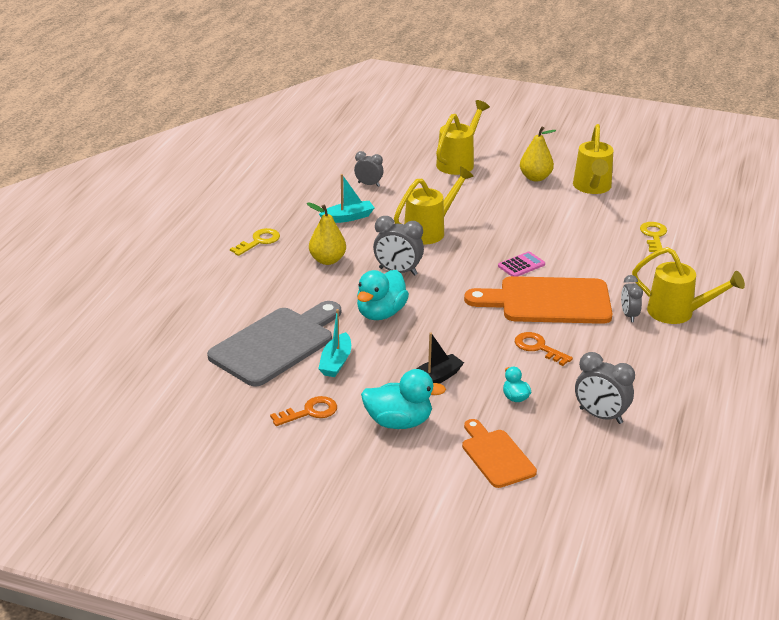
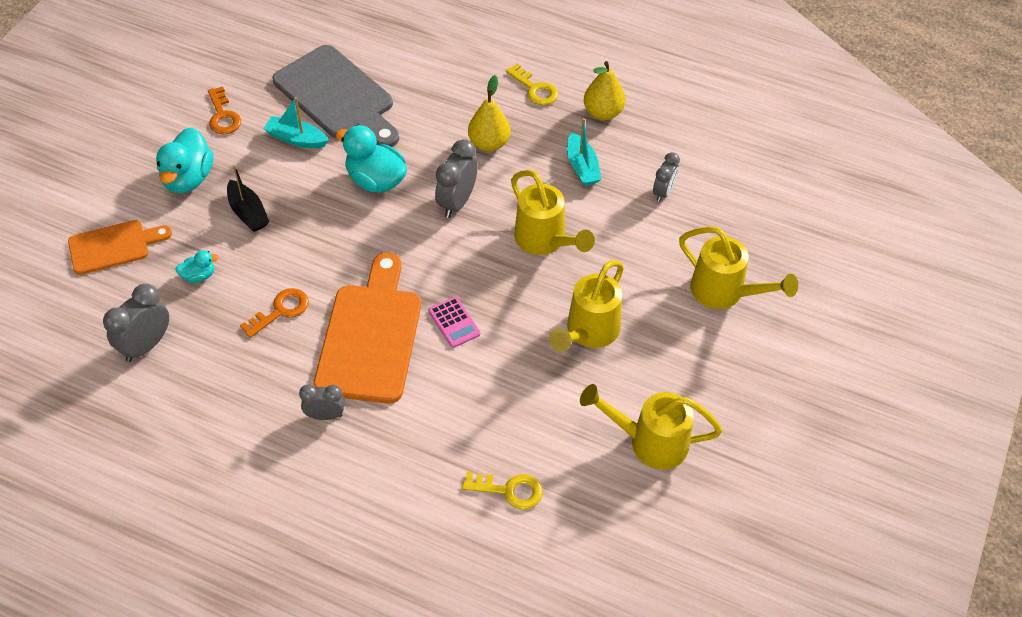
camera: 95 degrees right, 20 degrees up
(535, 177) = (680, 376): yellow pear -> yellow pear (603, 112)
(678, 313) = (319, 471): yellow watering can -> yellow watering can (588, 332)

